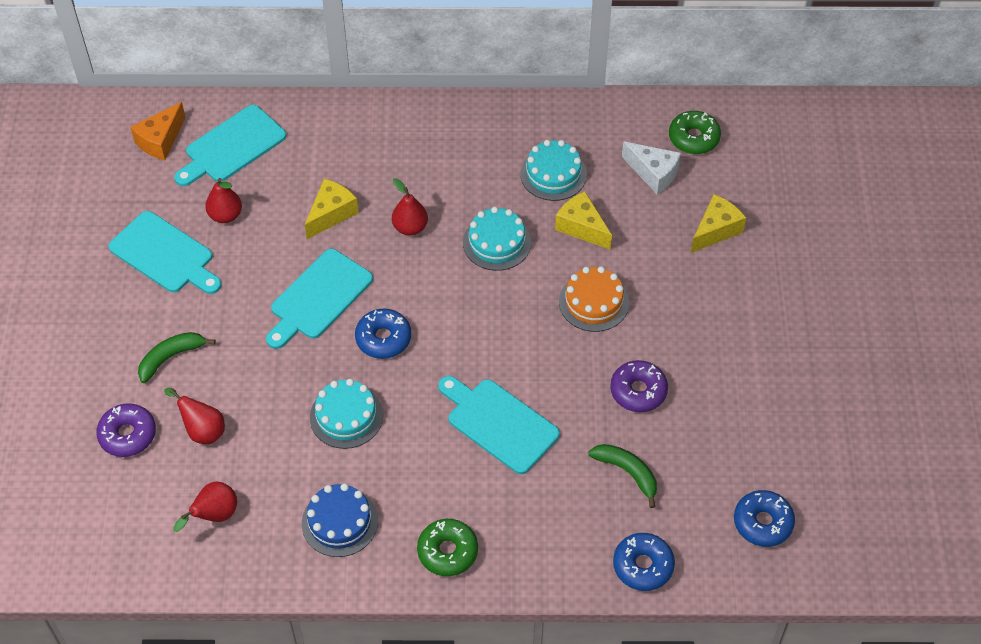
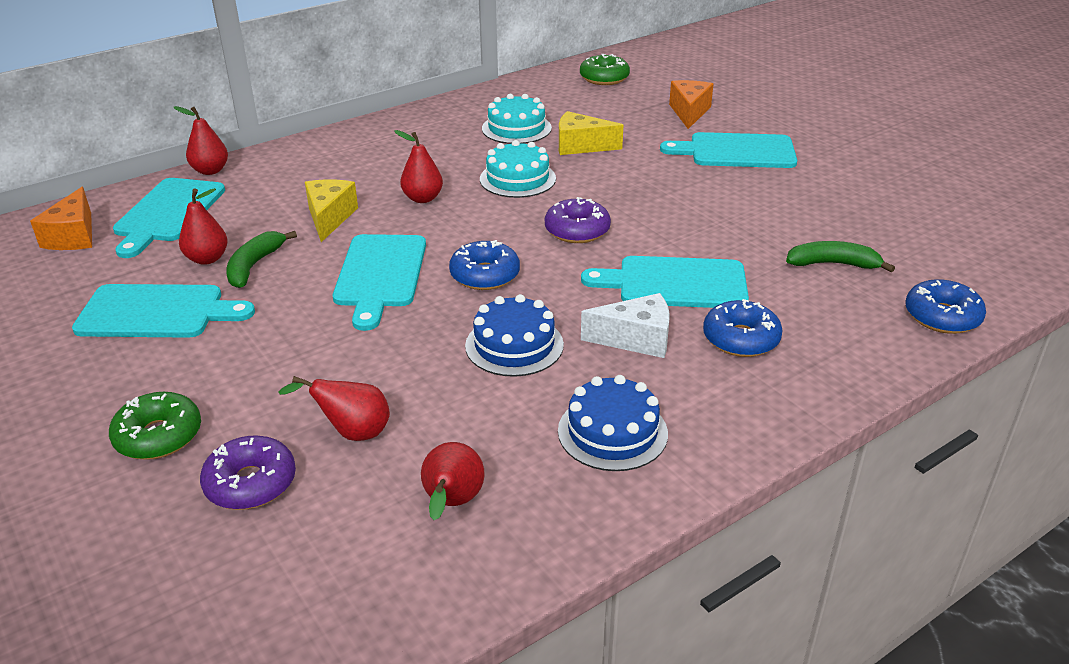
camera: 35 degrees left, 20 degrees down
(171, 357) = (246, 388): green banana -> green banana (254, 265)
(291, 107) = (210, 170): none -> red pear
(346, 416) = (514, 345): turquoise cake -> blue cake
(447, 551) = (757, 397): green donut -> green donut (158, 436)
(593, 302) = (651, 180): orange cake -> none
(638, 391) = (764, 213): purple donut -> purple donut (577, 230)
(653, 173) = (599, 102): white cheese -> white cheese (636, 339)
(698, 305) = (736, 151): none -> turquoise cutting board
(715, 230) = (689, 112): yellow cheese -> orange cheese
(762, 522) = (983, 245): blue donut -> blue donut (741, 339)

